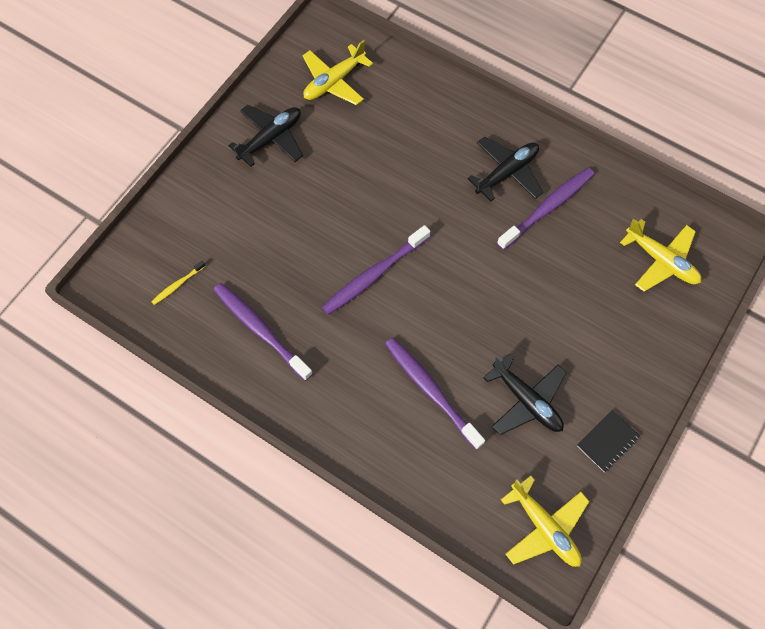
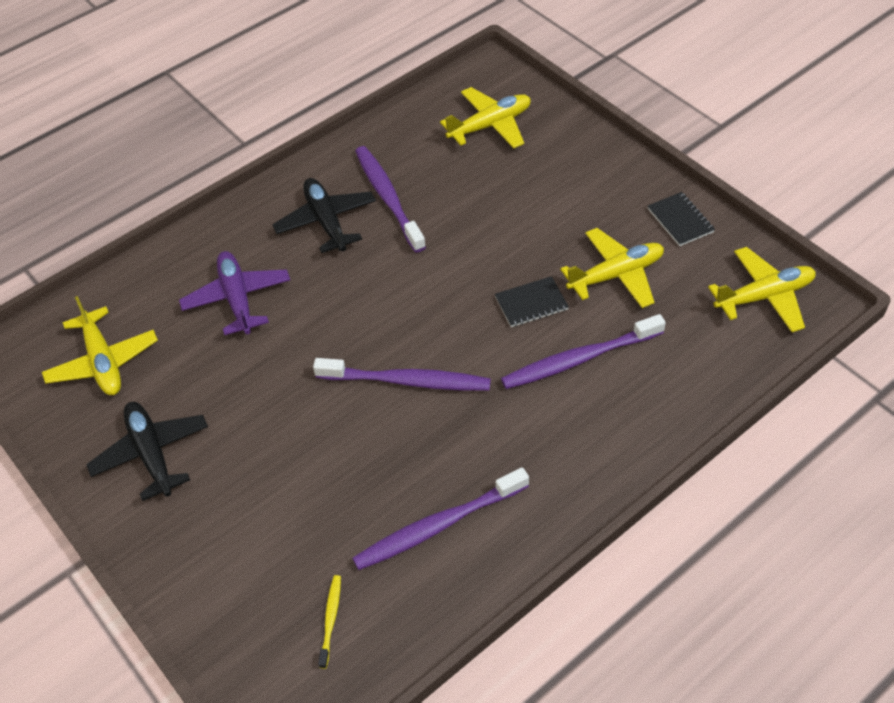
camera: 70 degrees left, 15 degrees down
(177, 285) = (330, 619): yellow toothbrush -> yellow toothbrush turned 150 degrees counterclockwise
(374, 275) = (407, 381): purple toothbrush -> purple toothbrush turned 60 degrees counterclockwise
(413, 141) = (237, 299): none -> purple plane
(475, 342) = (531, 303): none -> black notebook
(526, 400) = (616, 275): black plane -> yellow plane

